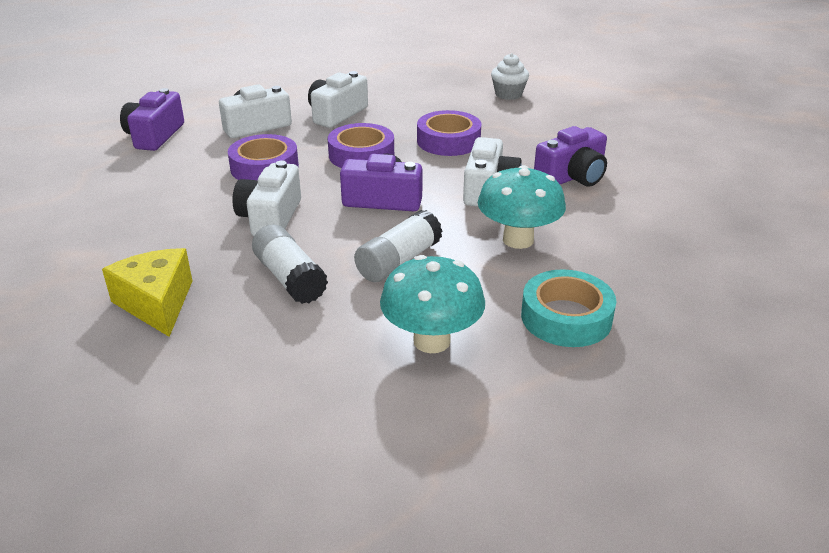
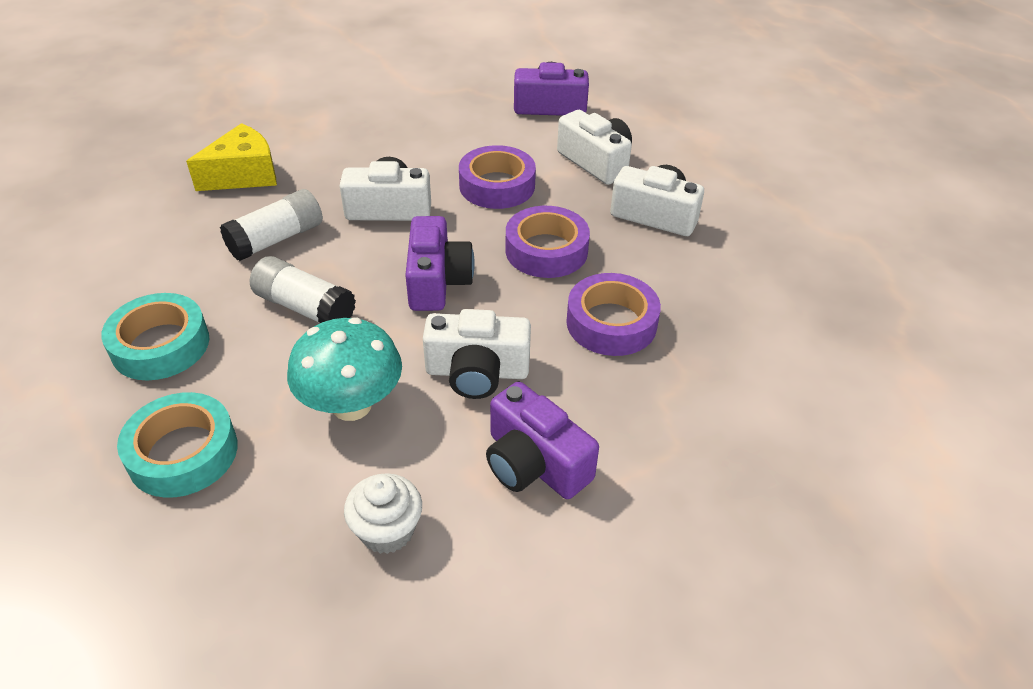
camera: 80 degrees right, 10 degrees up
(431, 341) = (160, 345): turquoise mushroom -> turquoise tape
(508, 94) = (812, 380): white cupcake -> white cupcake (387, 530)

